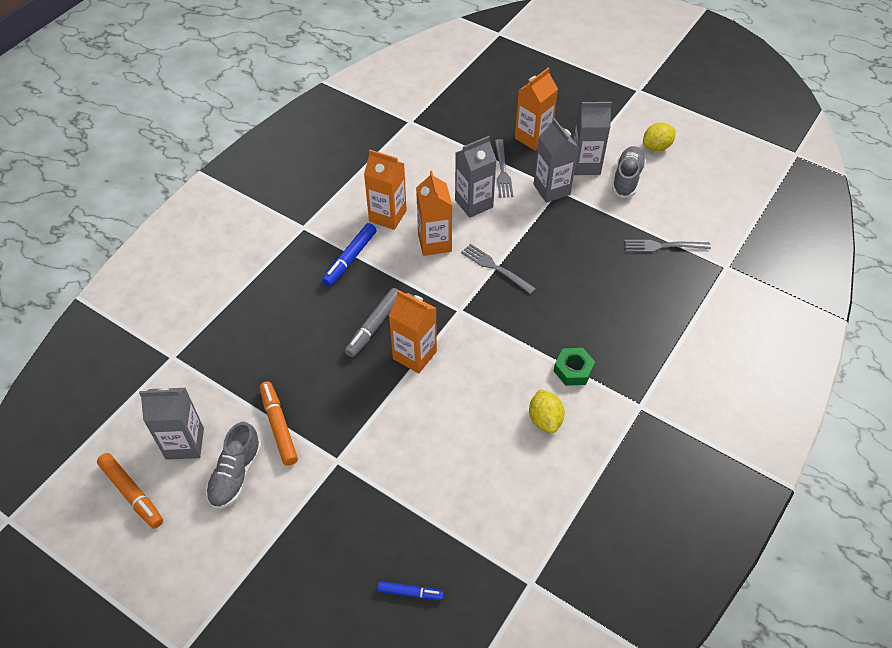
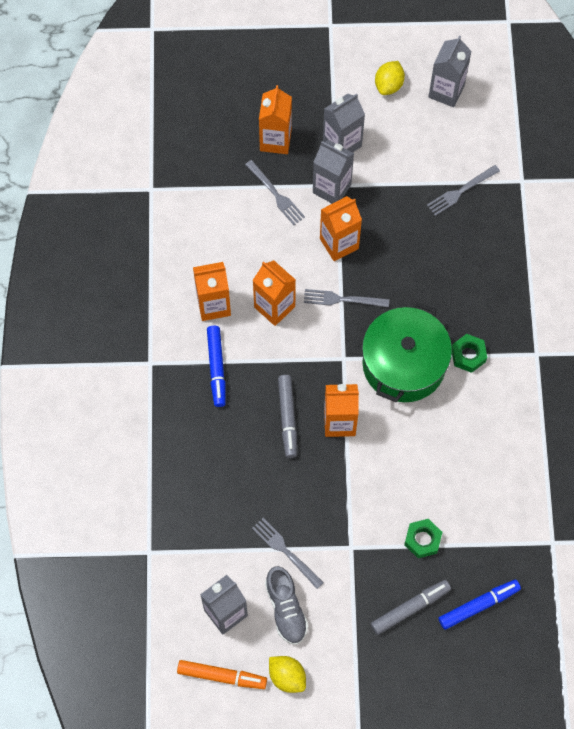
camera: 35 degrees left, 15 degrees up
(279, 426) = (285, 551): orange marker -> grey fork
(344, 550) = (410, 608): none -> grey marker
(406, 496) = (422, 540): none -> green nut
(410, 592) = (478, 605): blue marker -> blue marker, size x1.62
(474, 203) = (277, 245): grey carton -> grey carton (446, 91)
(508, 344) = (404, 364): none -> green pot
(526, 228) = (339, 243): none -> orange carton
(545, 419) = (476, 411): yellow lemon -> yellow lemon (287, 676)
(627, 179) = (386, 137): grey shoe -> none

